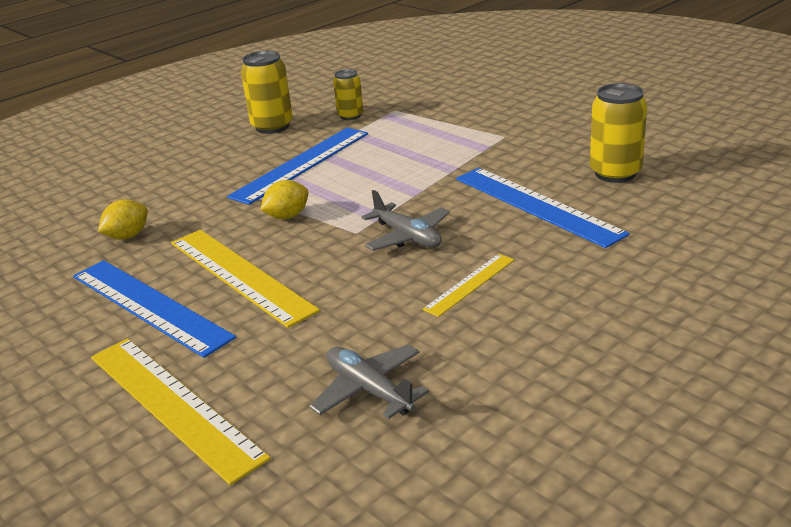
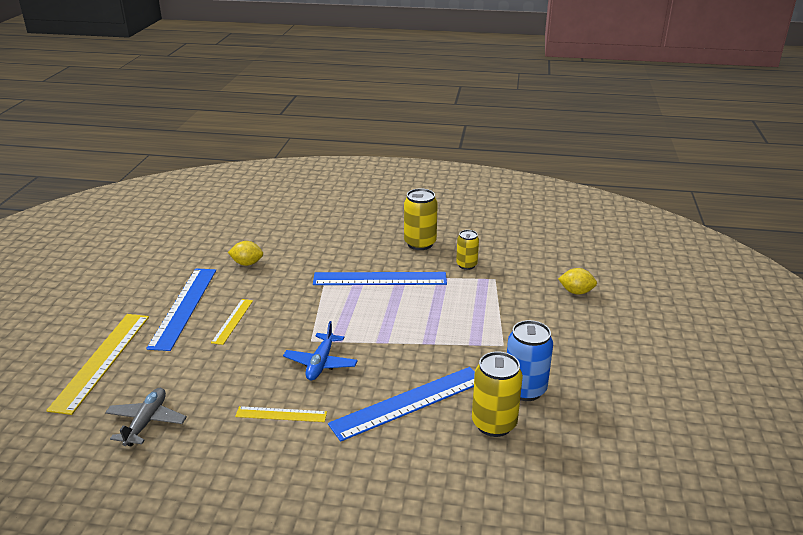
camera: 50 degrees right, 0 degrees up
(240, 275) = (232, 321): yellow ruler -> yellow ruler, size x0.53
(287, 216) = (310, 305): yellow lemon -> yellow lemon (576, 292)
(407, 237) = (321, 363): grey plane -> blue plane
(536, 205) = (409, 402): blue ruler -> blue ruler turned 45 degrees clockwise
(582, 146) = (525, 389): none -> blue can

